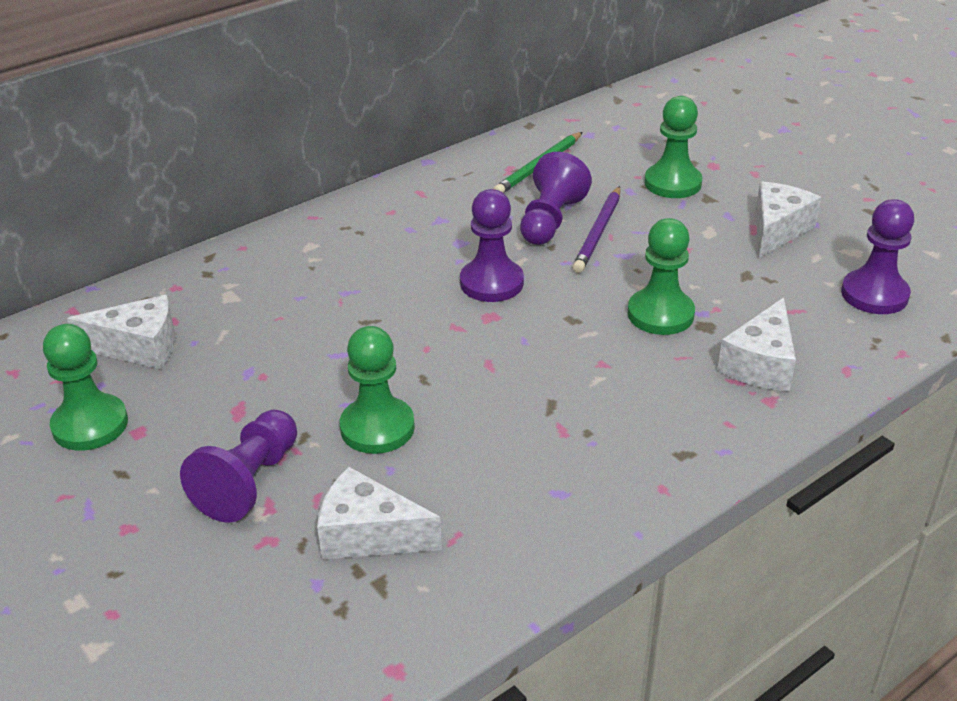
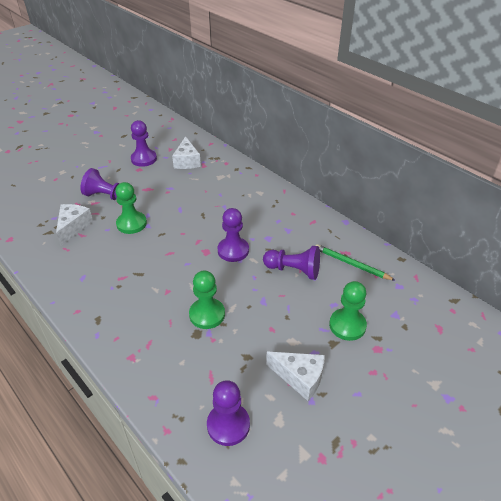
camera: 85 degrees right, 5 degrees up
(90, 425) = (144, 159): green pawn -> purple pawn
(599, 232) = (284, 290): purple pencil -> none
(760, 364) = (161, 355): white cheese -> none

